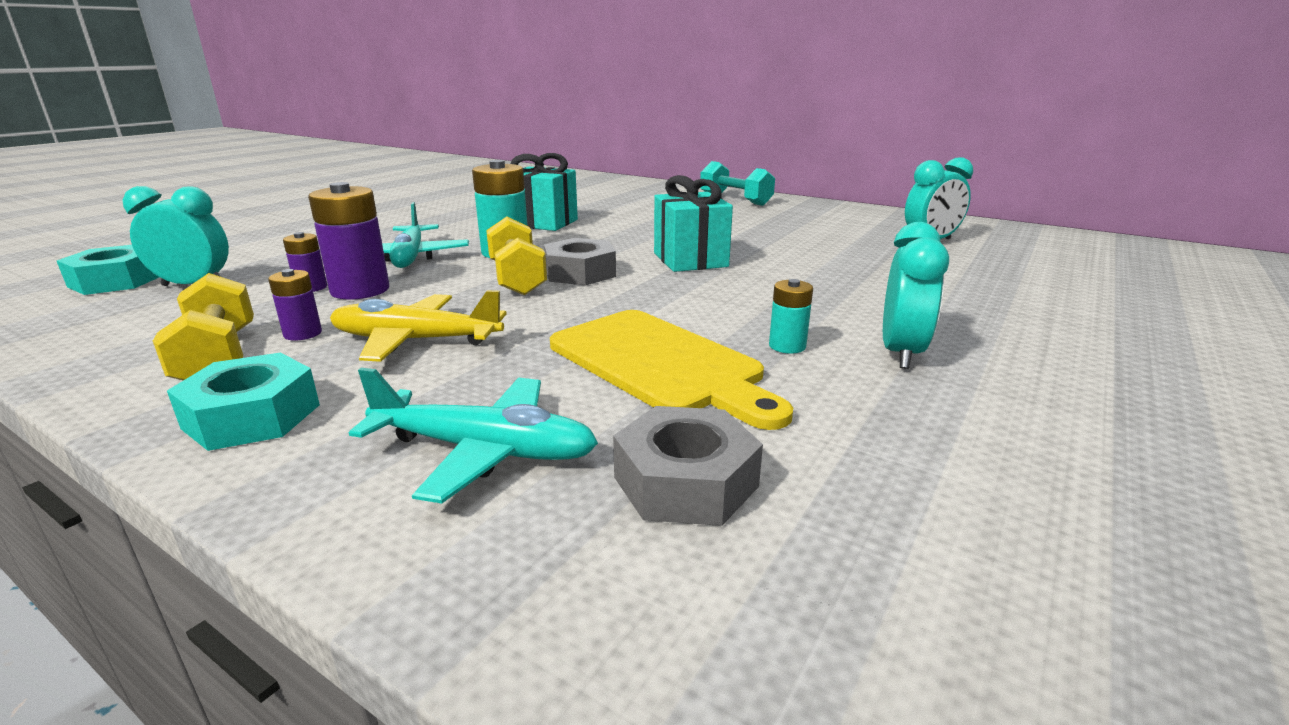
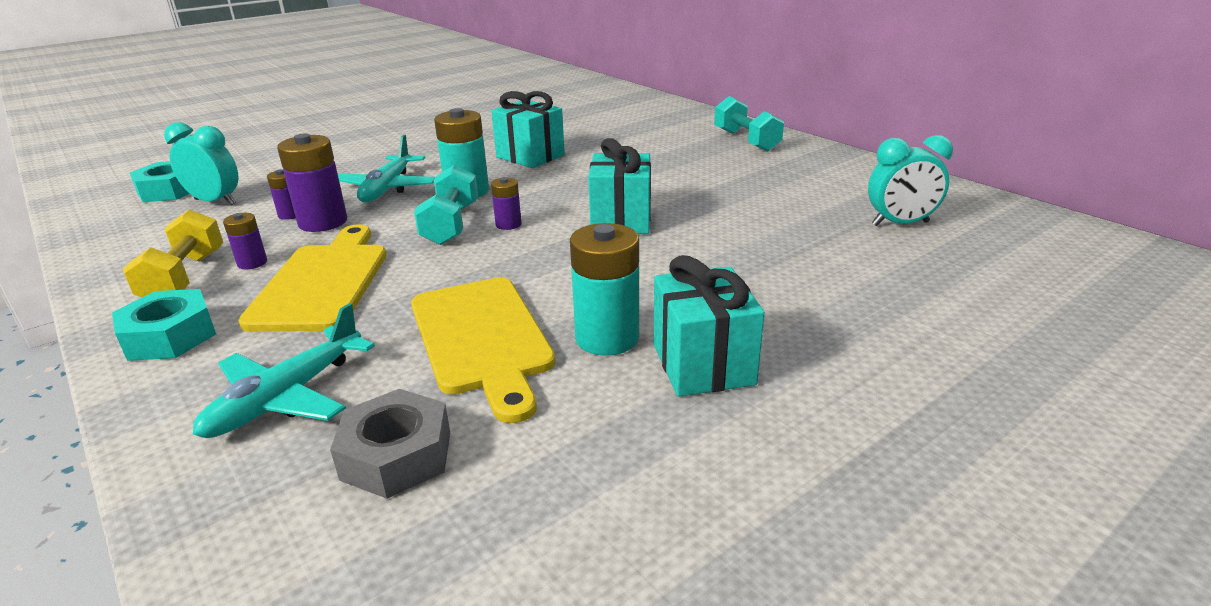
camera: 20 degrees right, 5 degrees up
(416, 340) = (323, 282): yellow plane -> yellow cutting board
(483, 451) = (286, 397): turquoise plane -> turquoise plane turned 90 degrees clockwise
(517, 278) = (451, 224): yellow dumbbell -> turquoise dumbbell
(580, 273) = (508, 224): grey nut -> purple battery
(787, 346) = (607, 338): turquoise battery -> turquoise battery, size x1.87
(901, 353) = (703, 364): turquoise clock -> turquoise gift

